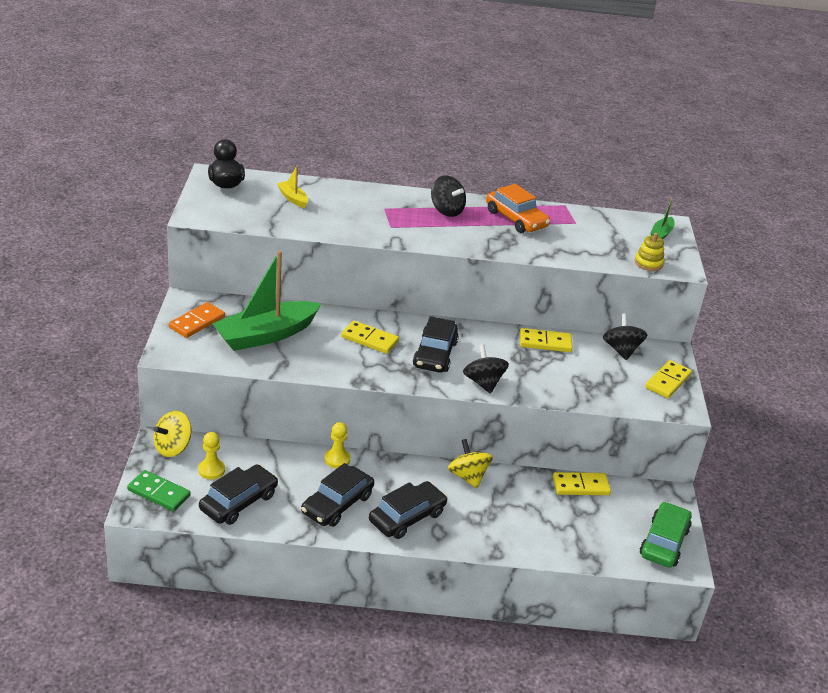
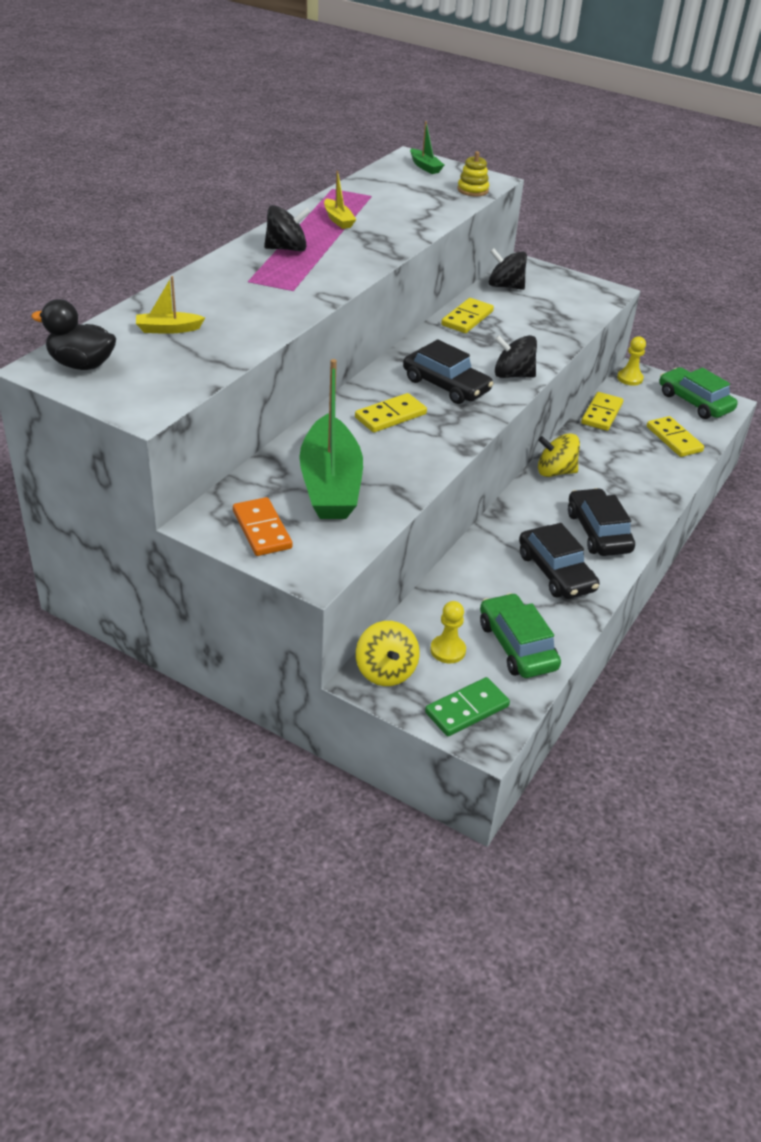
camera: 60 degrees left, 5 degrees up
(239, 502) = (517, 645): black car -> green car
(337, 459) = (482, 547): yellow pawn -> yellow pawn (630, 378)
(516, 219) = (338, 220): orange car -> yellow boat
(668, 381) = (566, 283): yellow domino -> yellow domino (674, 439)

